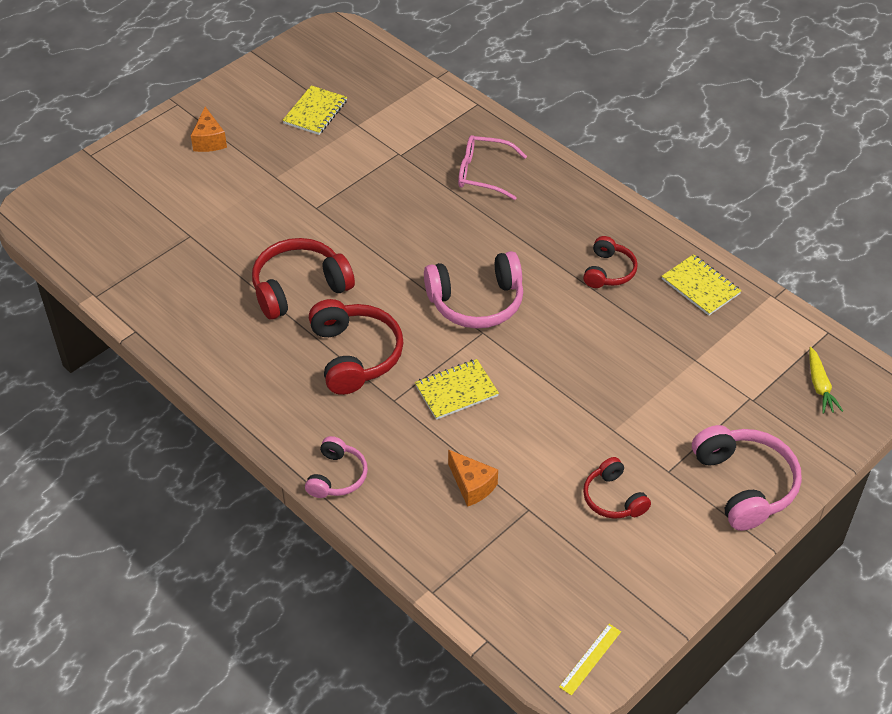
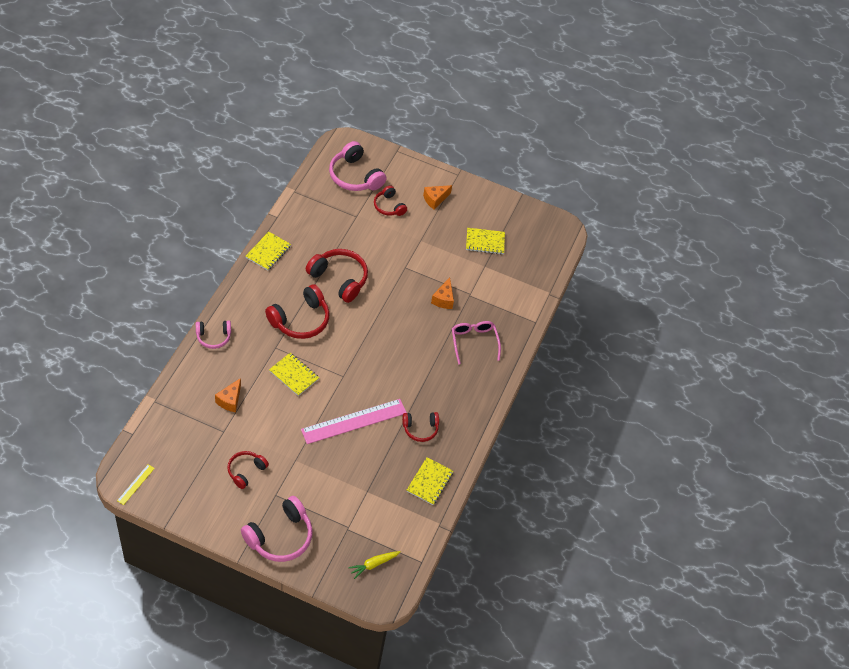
camera: 60 degrees right, 5 degrees up
(192, 193) = (389, 206): none -> red headphones
(200, 361) = (268, 252): none -> yellow notebook
(394, 183) = (443, 299): none -> orange cheese
(476, 302) = (365, 367): pink headphones -> pink headphones (355, 176)
(568, 341) = (354, 421): none -> pink ruler
(590, 659) = (136, 484): yellow ruler -> yellow ruler turned 75 degrees counterclockwise

